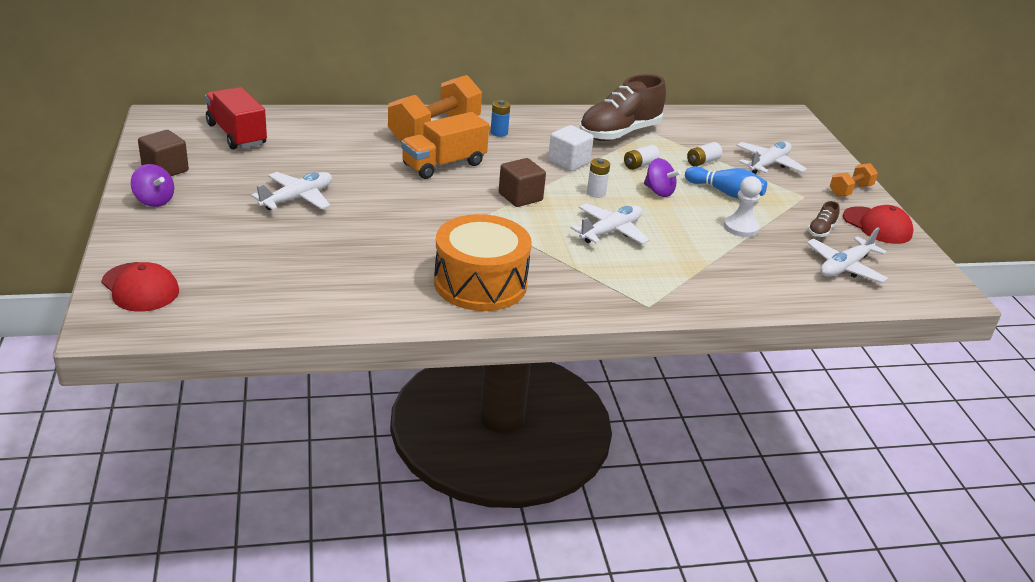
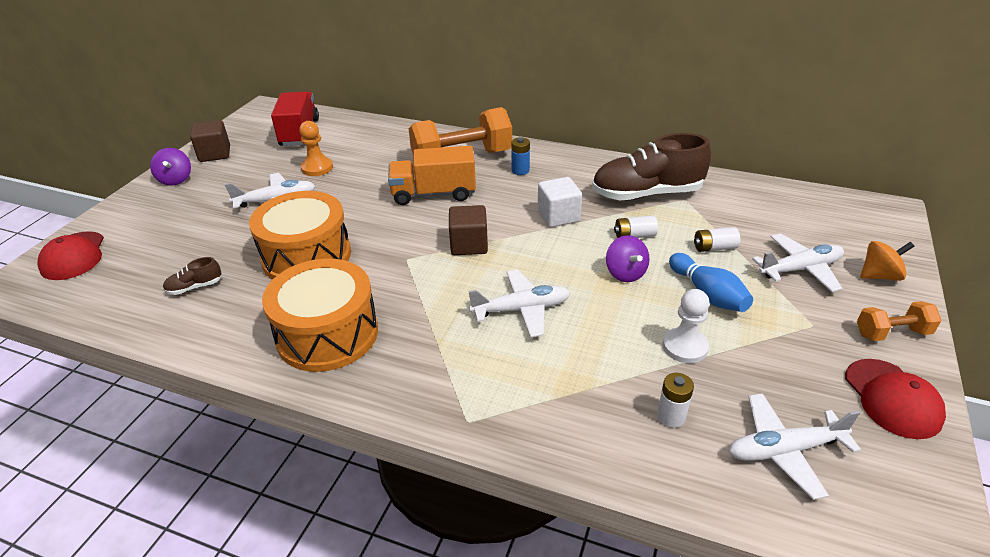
camera: 35 degrees right, 5 degrees up
(301, 163) = (317, 168): none -> orange pawn
(388, 235) = (306, 256): none -> orange drum
(596, 193) = (551, 258): white battery -> white battery (671, 417)
(817, 158) = (879, 276): none -> orange spinning top
(821, 230) = (796, 382): brown shoe -> brown shoe (195, 287)

